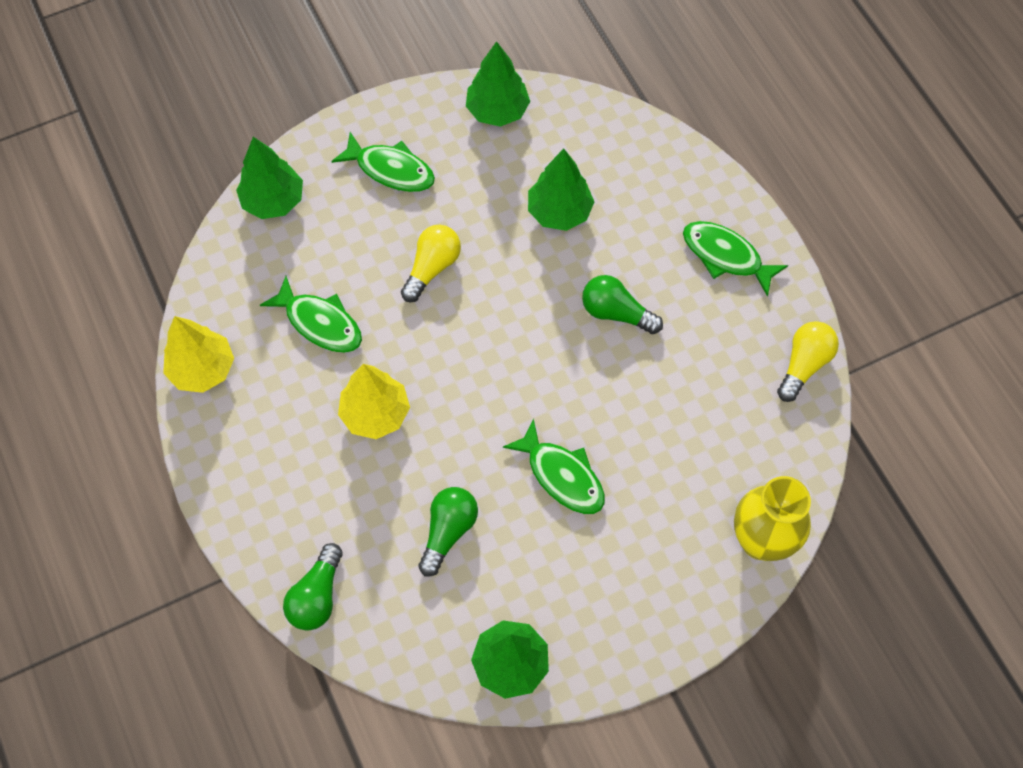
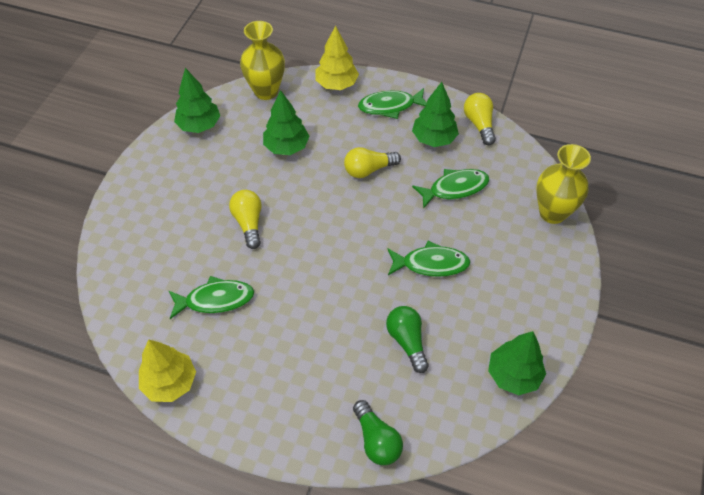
camera: 45 degrees left, 10 degrees down
(273, 201) = (115, 261): green tree -> green tree (434, 139)
(375, 413) = (300, 318): yellow tree -> yellow tree (336, 84)
(391, 170) = (170, 194): green fish -> green fish (455, 188)
(609, 124) = (266, 91): none -> yellow vase
(616, 313) = (368, 169): green light bulb -> yellow light bulb

